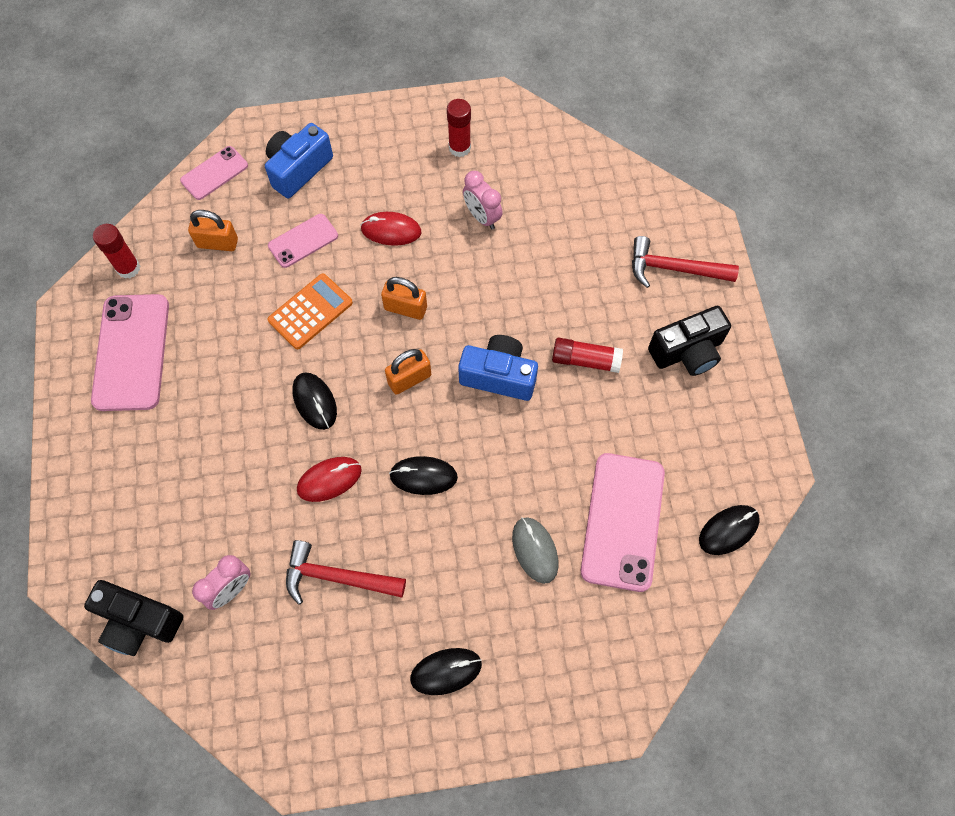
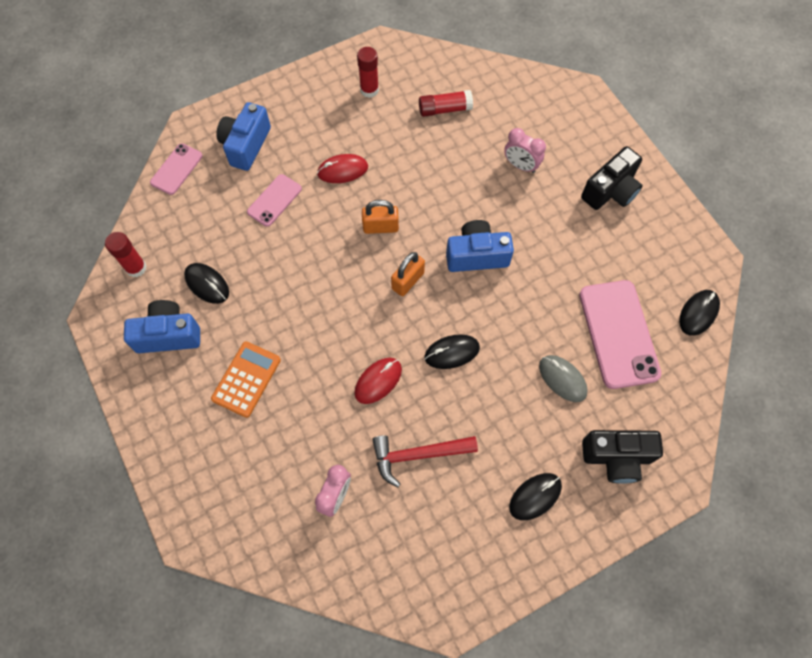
camera: 20 degrees left, 0 degrees up
(131, 352) = (168, 335): pink phone -> blue camera
(139, 622) = (270, 550): black camera -> black camera (616, 457)
(217, 243) = (203, 224): orange padlock -> none
(310, 312) = (305, 254): orange calculator -> orange calculator (246, 379)
(315, 402) = (339, 324): black mouse -> black mouse (207, 284)
(482, 217) = (410, 138): pink clock -> pink clock (520, 166)
(585, 360) = (537, 222): red glue stick -> red glue stick (444, 109)
(674, 269) = (574, 132): red hammer -> none

